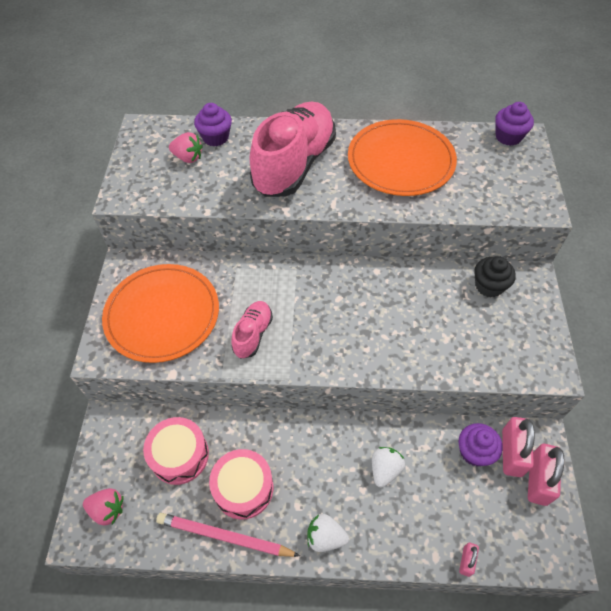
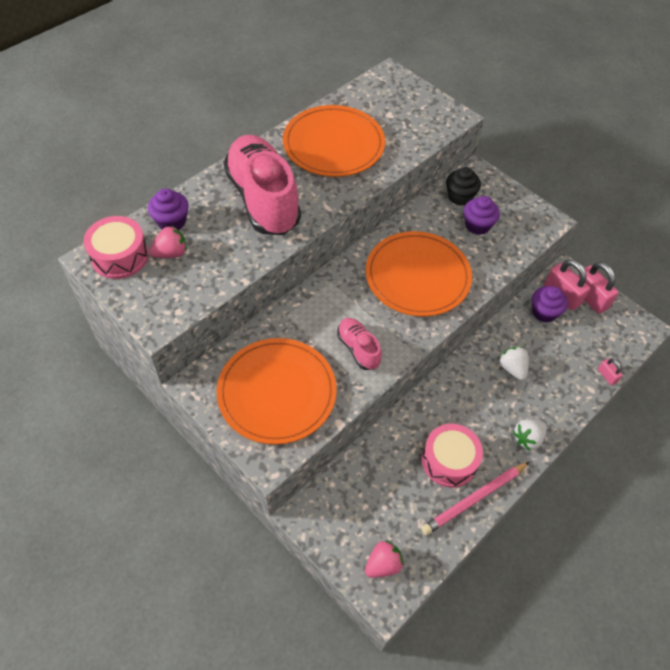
camera: 50 degrees left, 0 degrees up
(179, 455) = (384, 483): pink drum -> pink drum (120, 256)
(368, 319) = (417, 276): none -> orange plate
(508, 137) = (380, 81): purple cupcake -> purple cupcake (477, 225)

